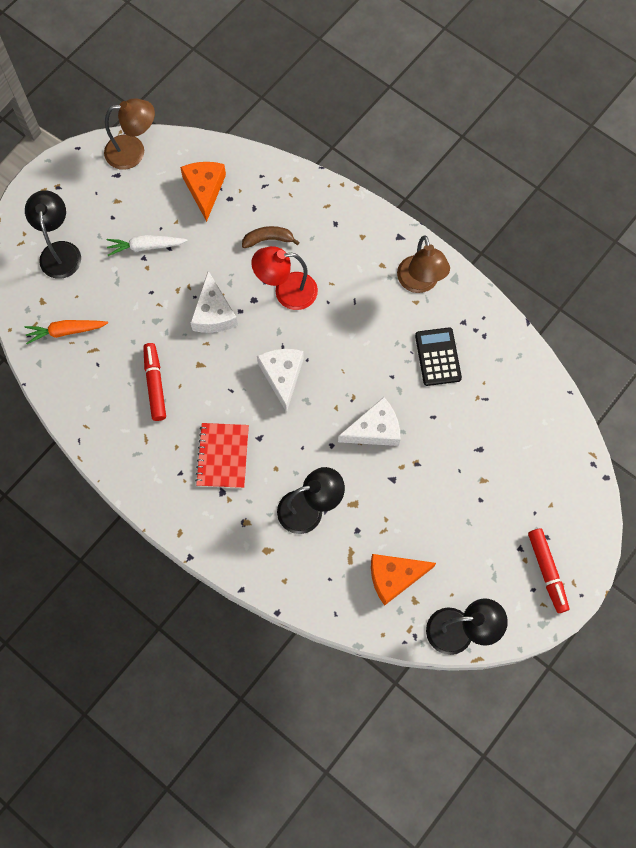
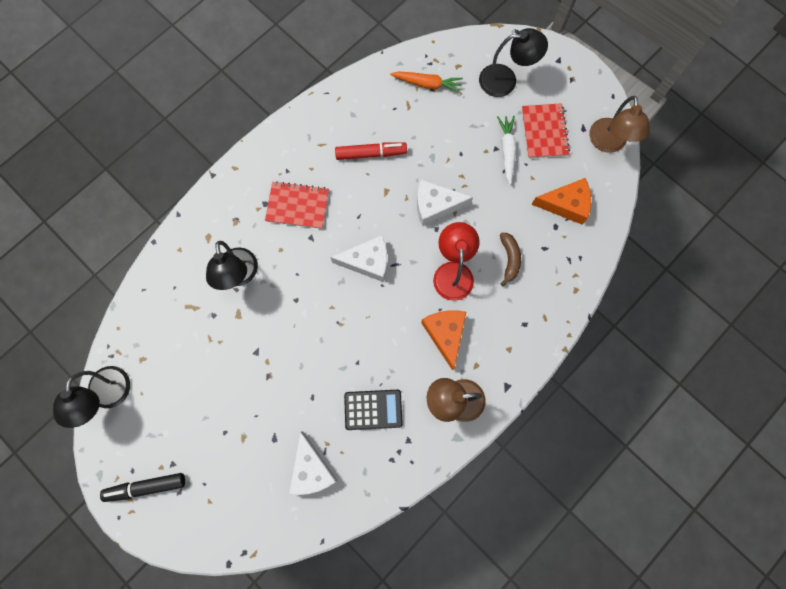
camera: 95 degrees right, 5 degrees up
(66, 331) = (427, 84): orange carrot -> orange carrot turned 105 degrees clockwise
(122, 212) = (544, 132): none -> red notebook
(375, 429) = (306, 341): white cheese -> white cheese (311, 470)
(394, 577) = (166, 343): orange cheese -> orange cheese (445, 334)
(547, 571) = (146, 487): red marker -> black marker

